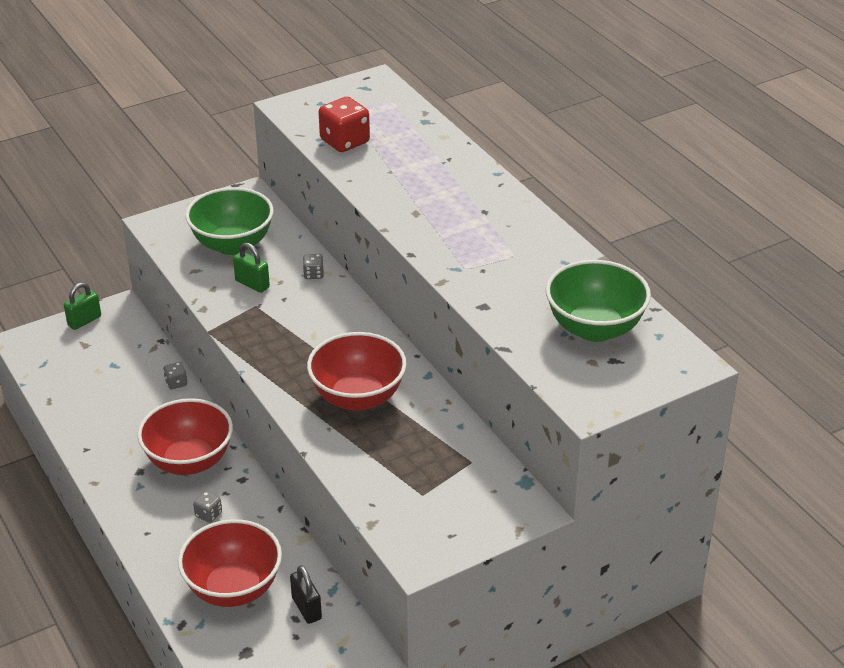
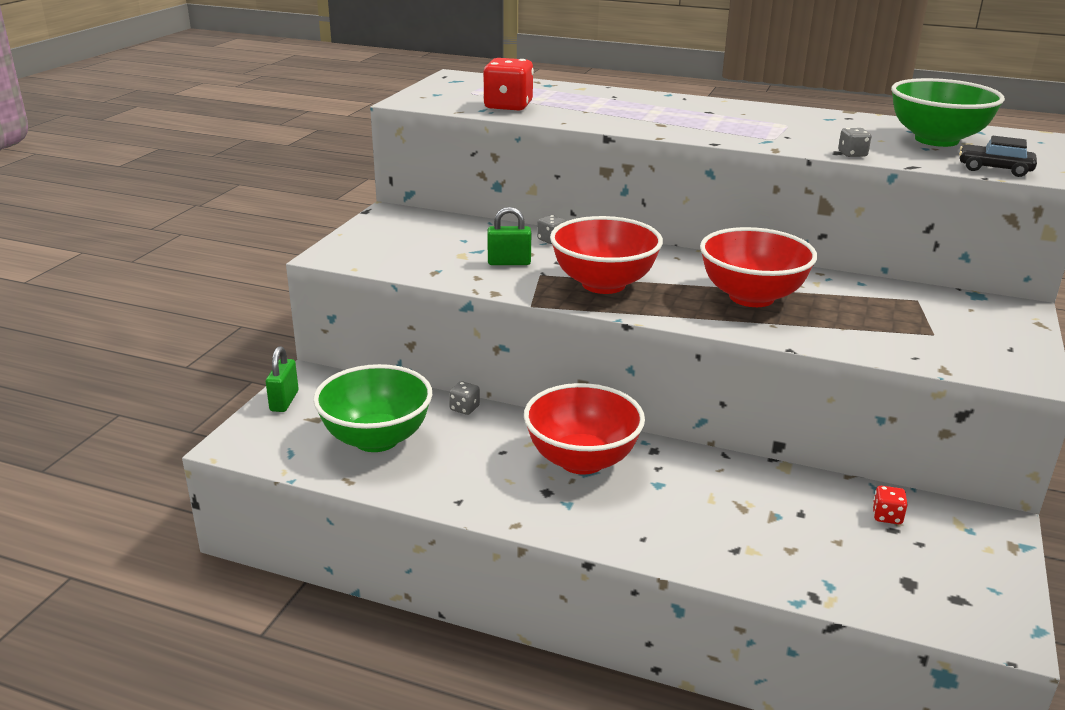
camera: 40 degrees left, 10 degrees down
(208, 514) = (674, 492): grey dice -> grey dice (852, 154)
(232, 244) = (438, 245): green bowl -> green bowl (376, 439)
(233, 588) = (802, 537): red bowl -> red bowl (603, 284)
(306, 608) = (887, 516): black padlock -> red dice
(561, 382) = (994, 169): none -> black car

